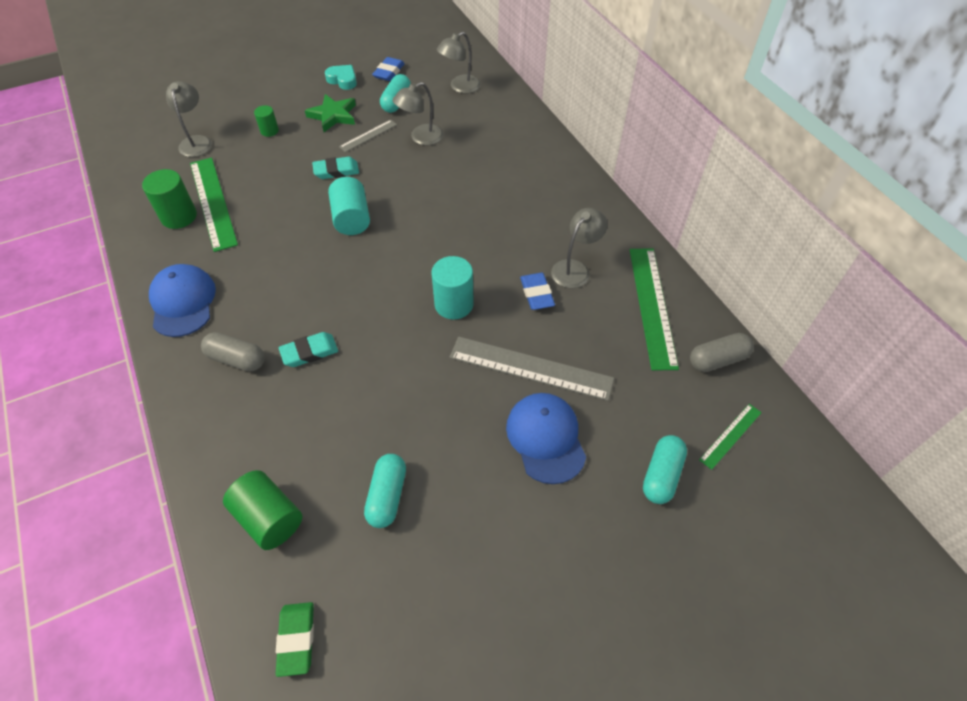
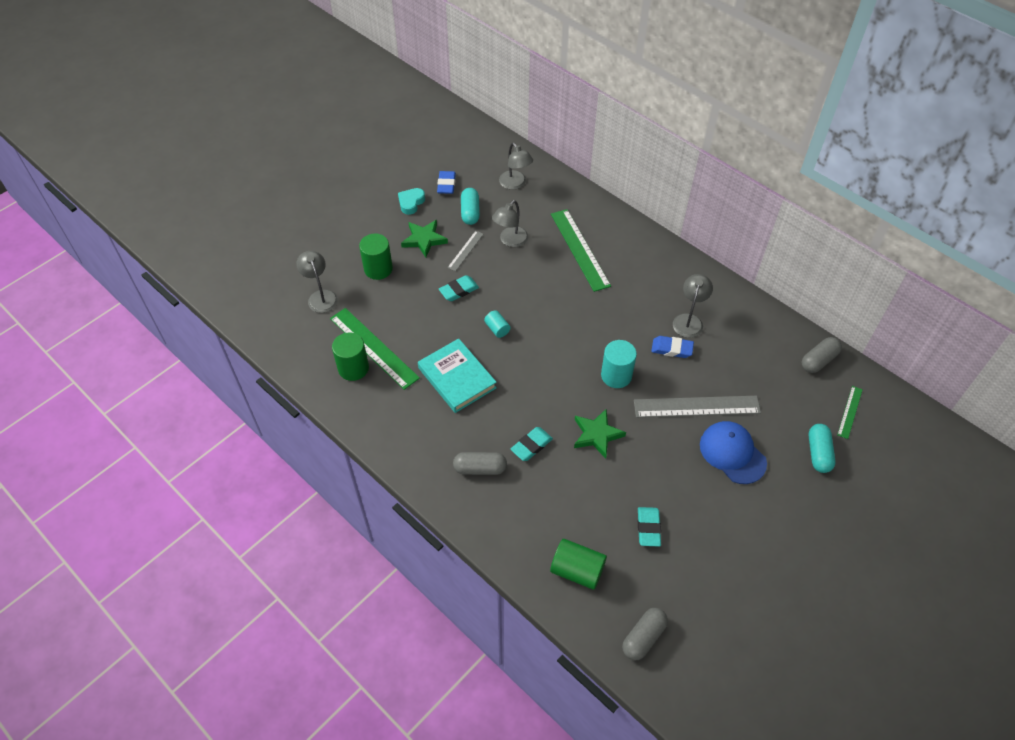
camera: 20 degrees left, 0 degrees up
(183, 302) = (407, 438): blue cap -> none
(269, 131) = (378, 269): green cylinder -> green cylinder, size x1.75
(276, 256) = (457, 378): none -> turquoise book
(296, 639) = (643, 637): green eraser -> grey capsule
(343, 80) = (411, 203): turquoise heart -> turquoise heart turned 75 degrees counterclockwise
(351, 219) = (497, 329): turquoise cylinder -> turquoise cylinder, size x0.57
(387, 496) = (648, 528): turquoise capsule -> turquoise eraser
(392, 363) = (597, 434): none -> green star
(460, 87) = (515, 184): grey lamp -> grey lamp turned 60 degrees counterclockwise
(537, 294) = (672, 349): blue eraser -> blue eraser turned 45 degrees counterclockwise
(652, 306) = (757, 333): green ruler -> green ruler (580, 249)

